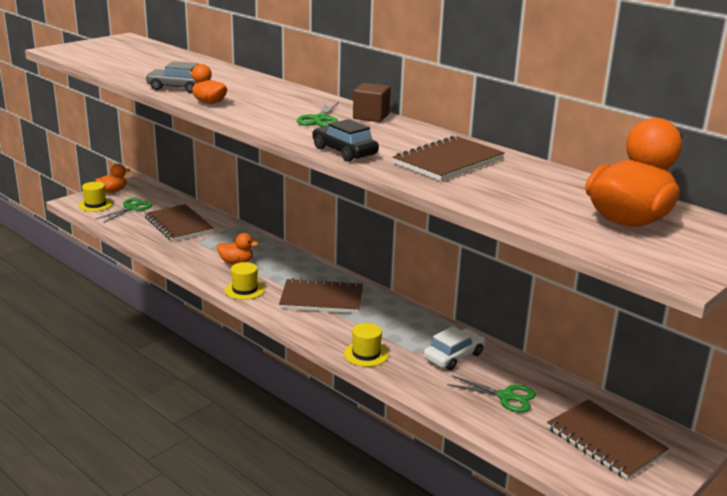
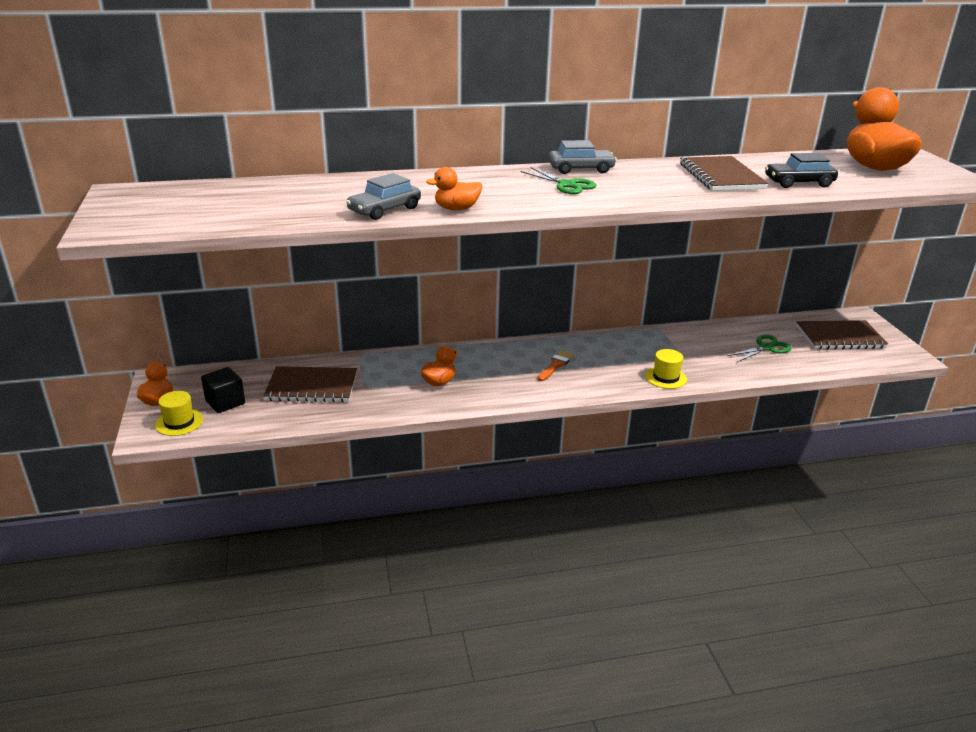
camera: 55 degrees left, 5 degrees up
(131, 208) = (225, 402): green scissors -> black cube
(244, 290) = (500, 395): yellow hat -> none
(321, 299) = (556, 365): brown notebook -> orange brush
(344, 152) = (666, 198): black car -> black car (798, 183)
(371, 117) = (581, 169): brown cube -> grey car
(454, 356) = (697, 345): white car -> none

